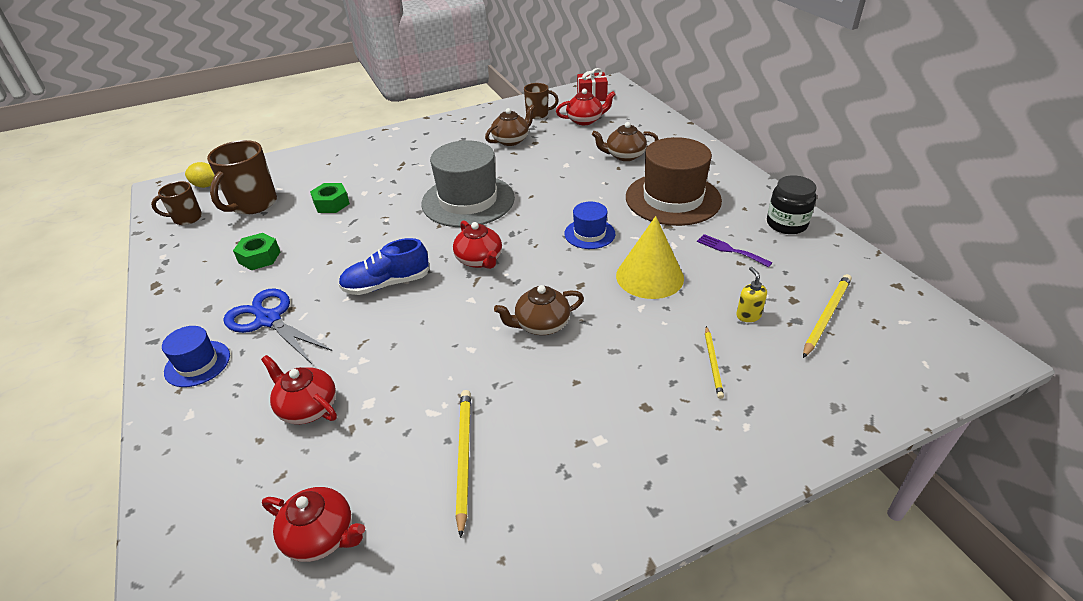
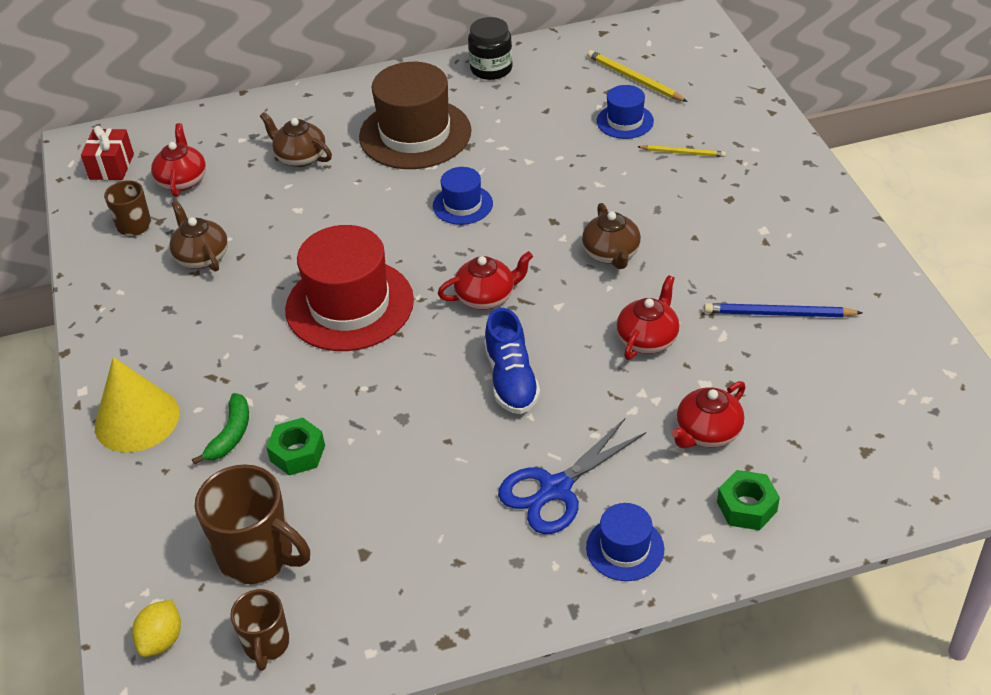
camera: 80 degrees left, 5 degrees up
(259, 257) = (413, 522): green nut -> green nut (747, 507)
(321, 536) = (859, 405): red teapot -> red teapot (648, 338)
(352, 178) = (230, 435): none -> green banana
(463, 457) = (778, 314): yellow pencil -> blue pencil
(468, 201) = (349, 305): grey hat -> red hat
(624, 156) = (300, 157): brown teapot -> brown teapot turned 120 degrees clockwise
(649, 276) = (552, 171): yellow cone -> yellow cone (137, 419)
(730, 250) = (524, 112): purple fork -> none
(748, 315) = (625, 121): yellow soap dispenser -> blue hat

